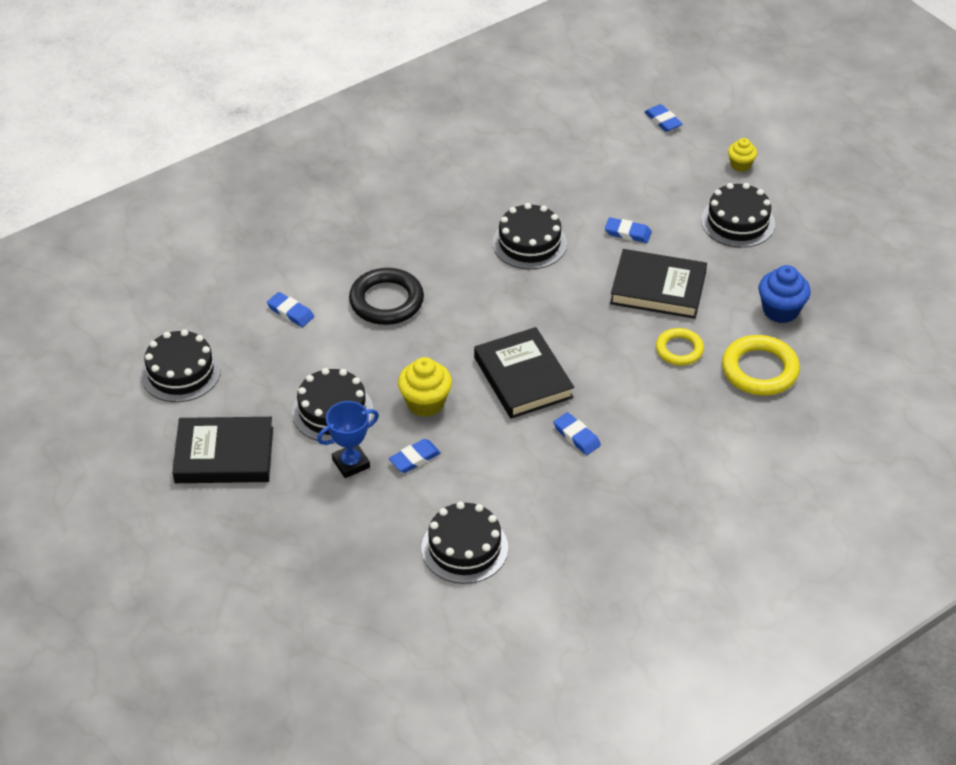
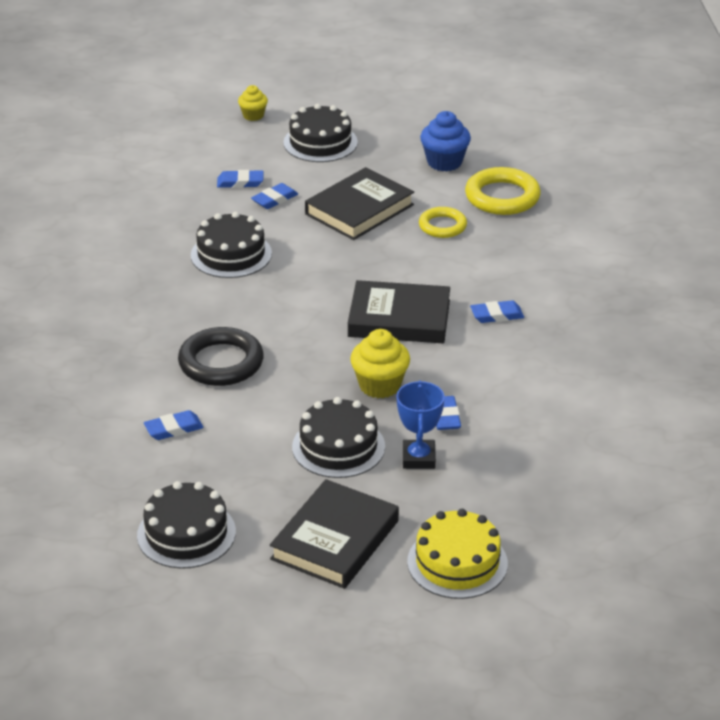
camera: 60 degrees left, 10 degrees down
(242, 536) = (457, 562): none -> yellow cake
(464, 548) = (580, 425): black cake -> none
(662, 120) = (153, 130): blue eraser -> blue eraser (240, 182)

